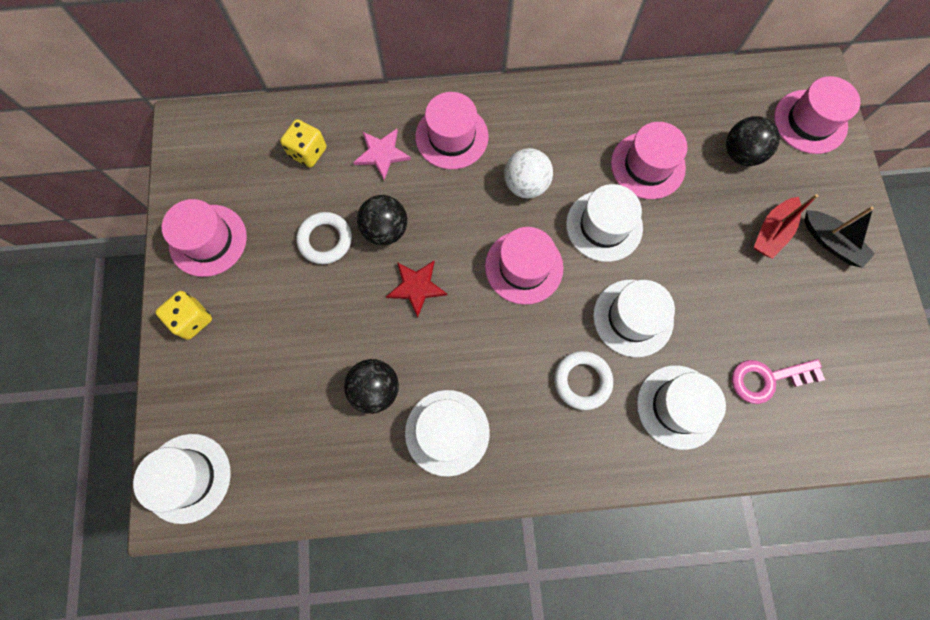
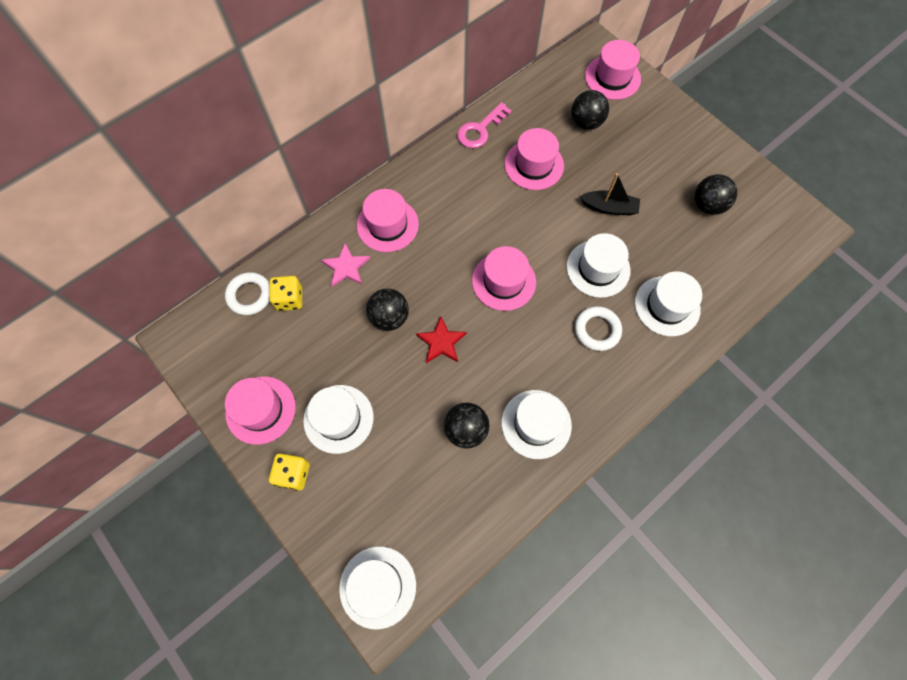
camera: 35 degrees left, 5 degrees down
(325, 240) = (351, 352): white ring -> white ring (249, 295)
(525, 185) = (463, 226): white ball -> none
(604, 226) = (535, 221): white hat -> white hat (338, 418)
(767, 379) = (705, 253): pink key -> pink key (480, 130)
(772, 232) = (641, 160): red boat -> none
(811, 328) = (707, 205): none -> black ball
(831, 242) = (679, 145): black boat -> black boat (609, 207)

